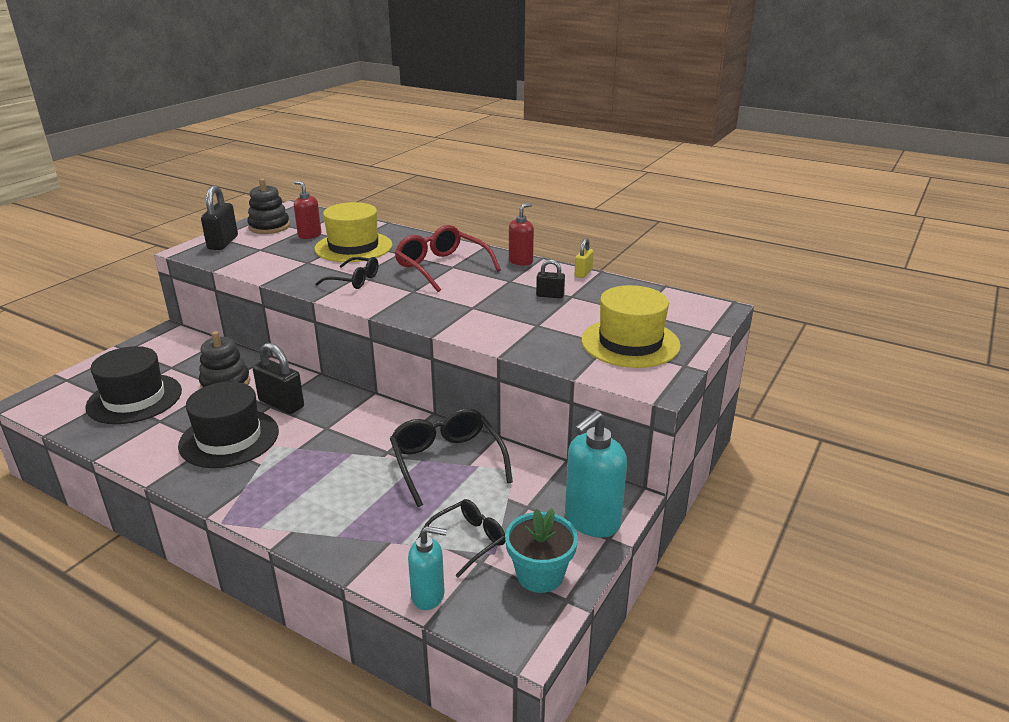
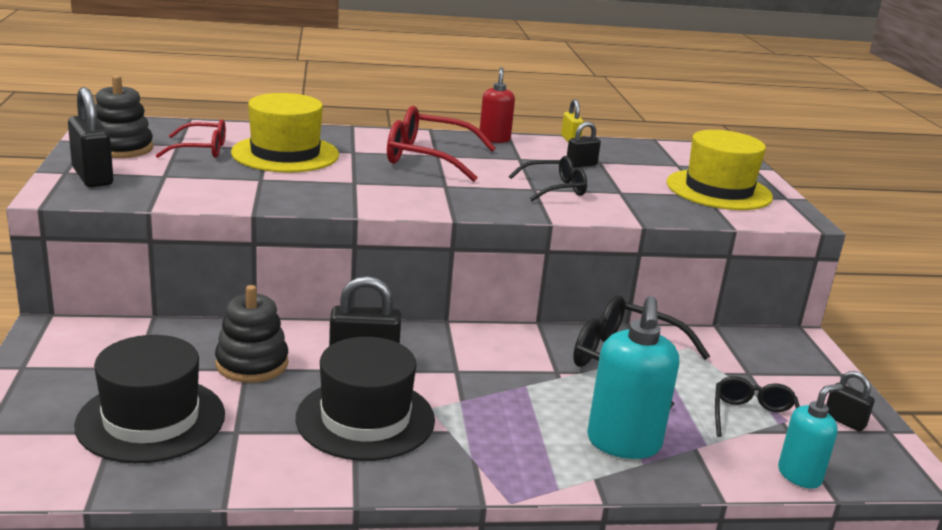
camera: 40 degrees left, 5 degrees down
(309, 235) = (200, 150): red soap dispenser -> red glasses
(353, 280) = (358, 187): black glasses -> black glasses (554, 188)
(540, 575) = (844, 421): turquoise flower pot -> black padlock
(591, 521) = (810, 365): turquoise soap dispenser -> turquoise soap dispenser (623, 443)

